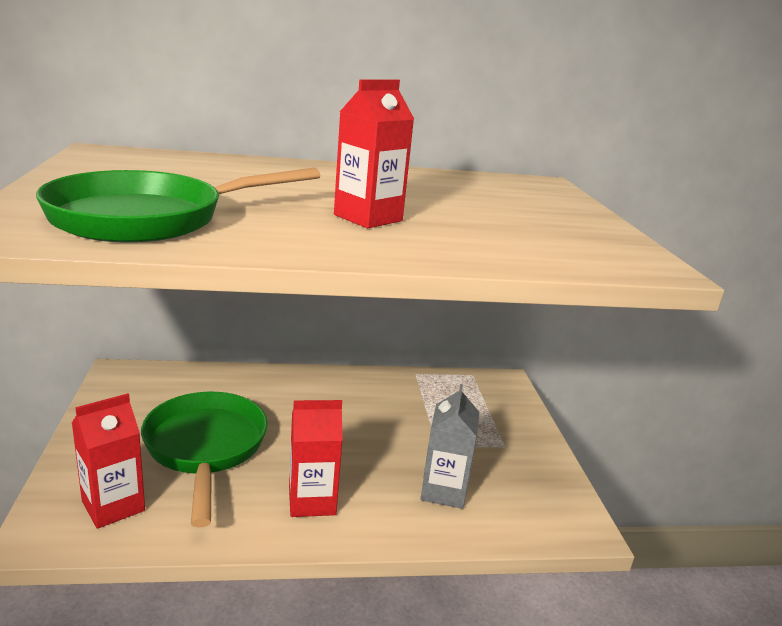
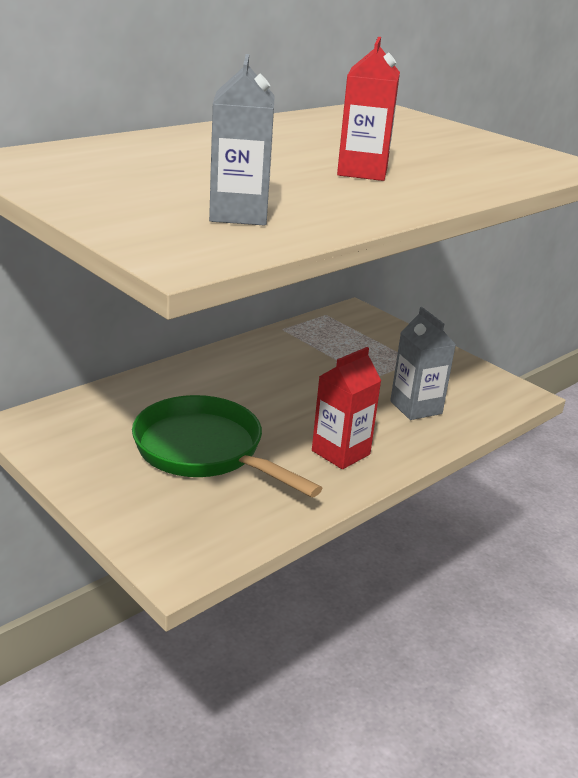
camera: 35 degrees left, 5 degrees up
(113, 506) = (201, 523): red carton -> none
(148, 218) = (239, 214): green pan -> grey carton

